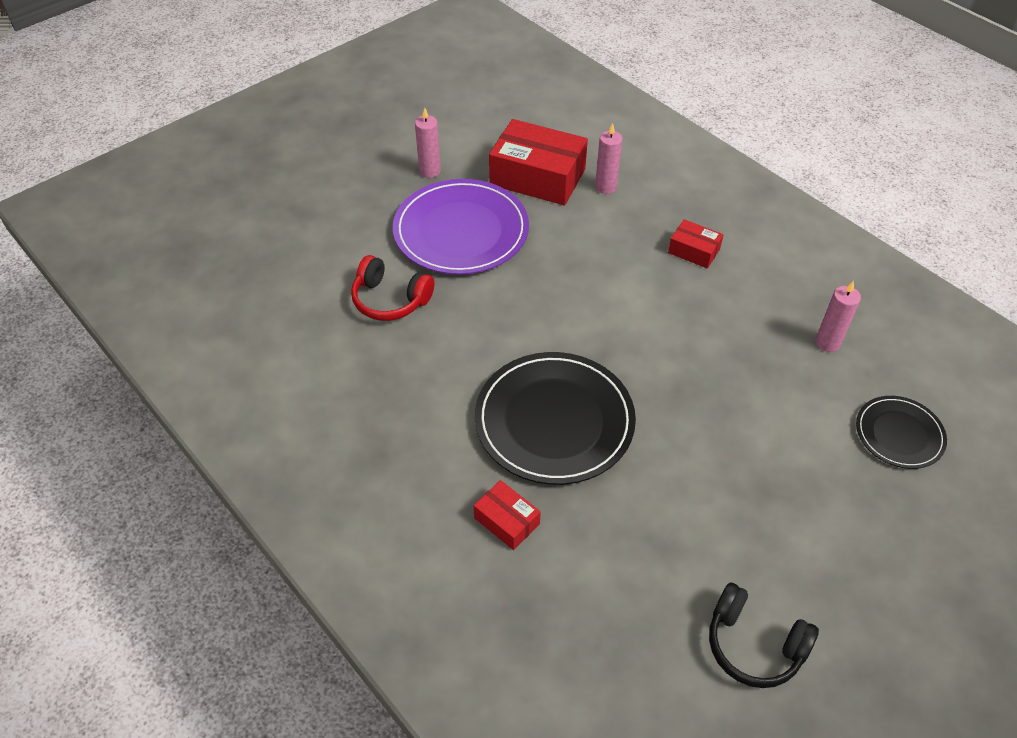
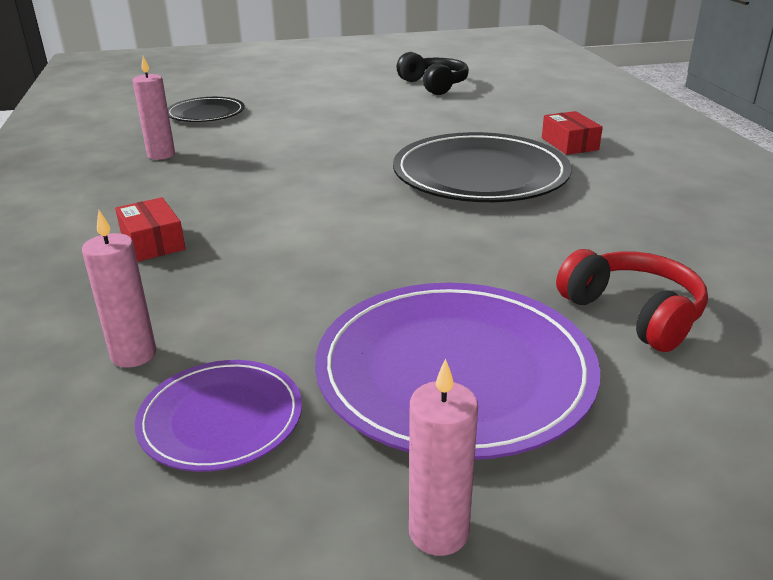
camera: 150 degrees left, 20 degrees down
(537, 177) = (221, 418): red box -> purple plate

